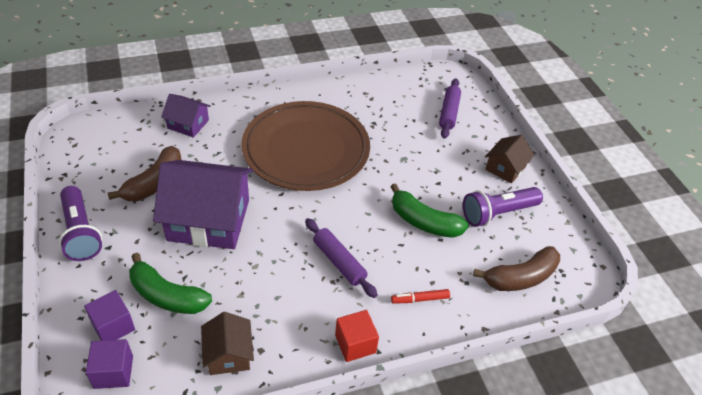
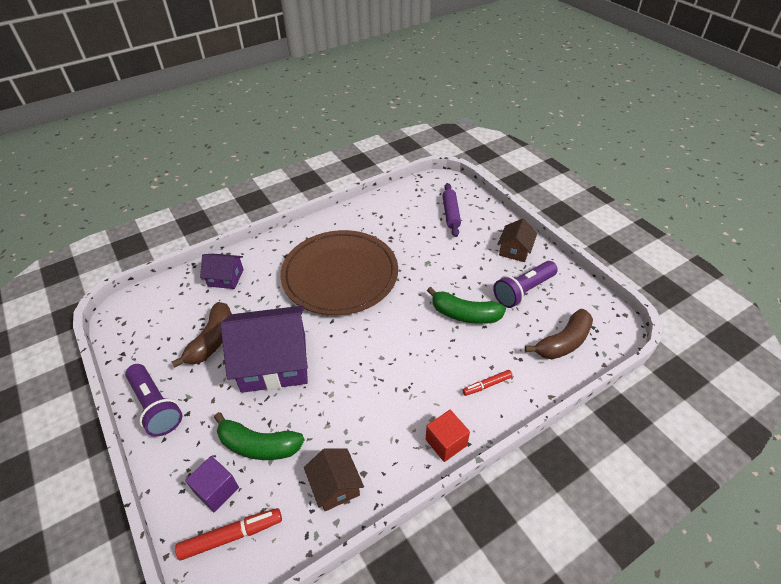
camera: 10 degrees left, 0 degrees up
(113, 372) = (231, 536): purple cube -> red marker
(339, 262) = (405, 370): purple rolling pin -> none

